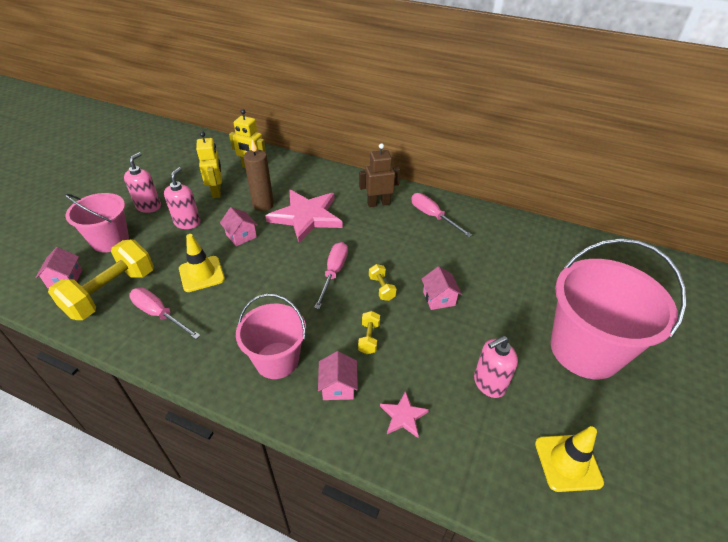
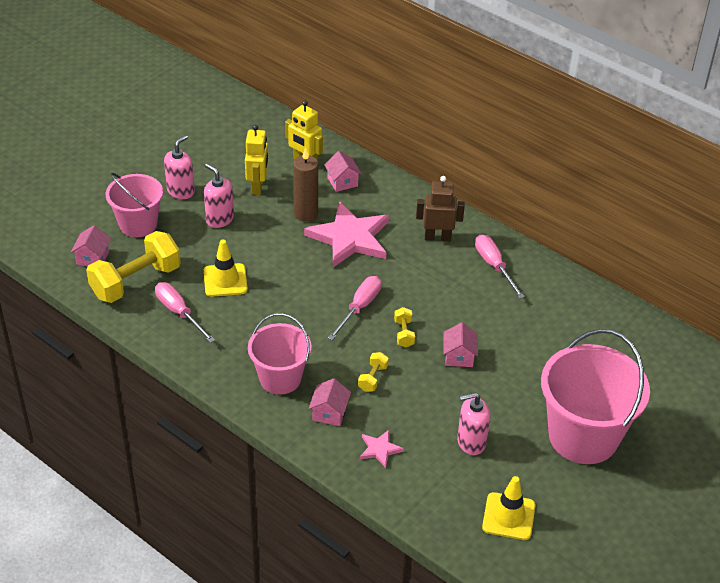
camera: 15 degrees right, 0 degrees up
(187, 222) = (219, 219): pink soap dispenser -> pink soap dispenser turned 75 degrees counterclockwise
(241, 236) = (273, 246): pink house -> pink house (342, 182)

